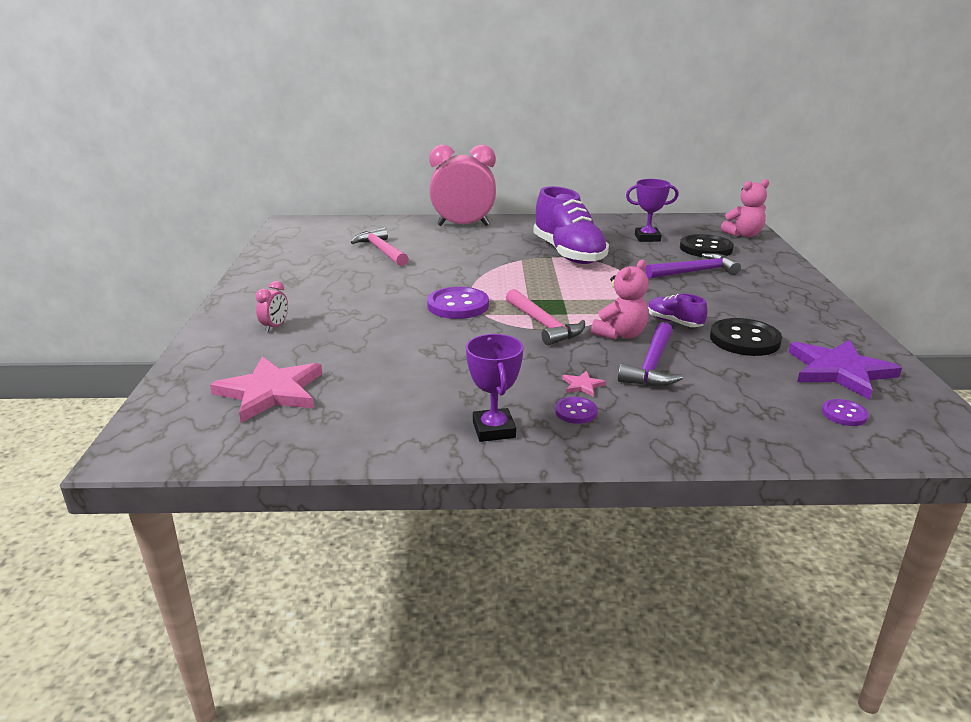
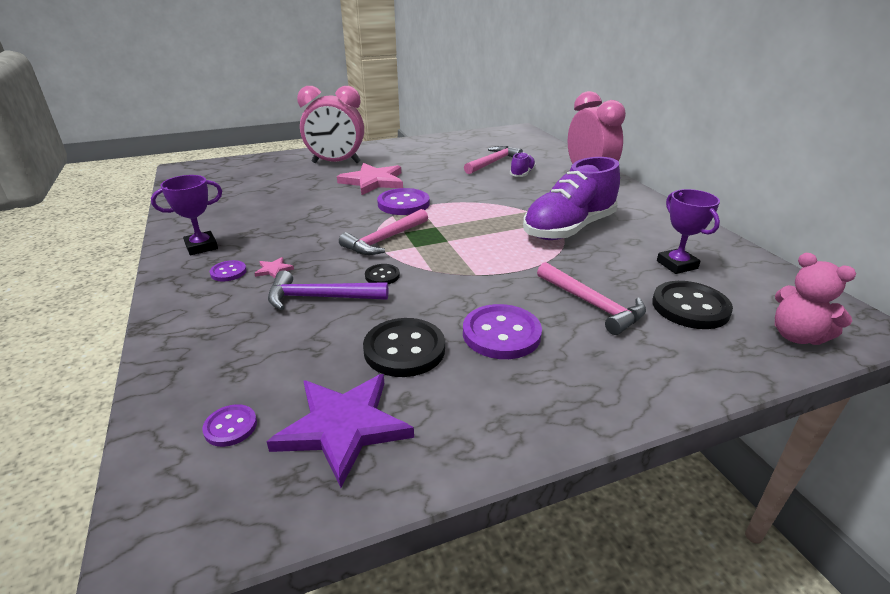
camera: 70 degrees right, 5 degrees up
(271, 392) = (248, 180): pink star -> pink star (373, 181)
(275, 327) = (336, 163): pink clock -> pink clock, size x2.44
(620, 334) = (382, 276): pink teddy bear -> black button
(674, 322) = (427, 302): purple shoe -> purple shoe (522, 174)
(694, 272) = (592, 304): purple hammer -> pink hammer
(728, 305) = (501, 334): none -> purple button

